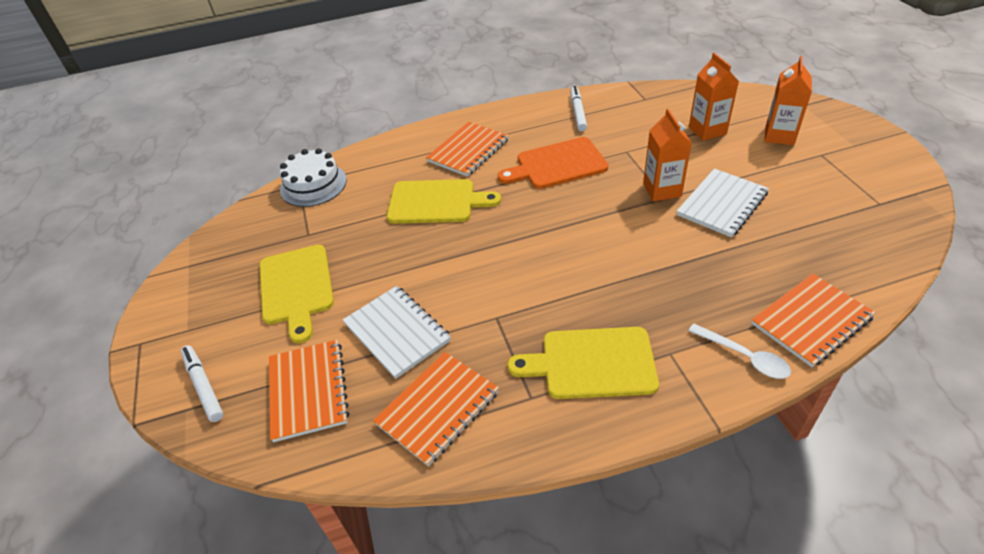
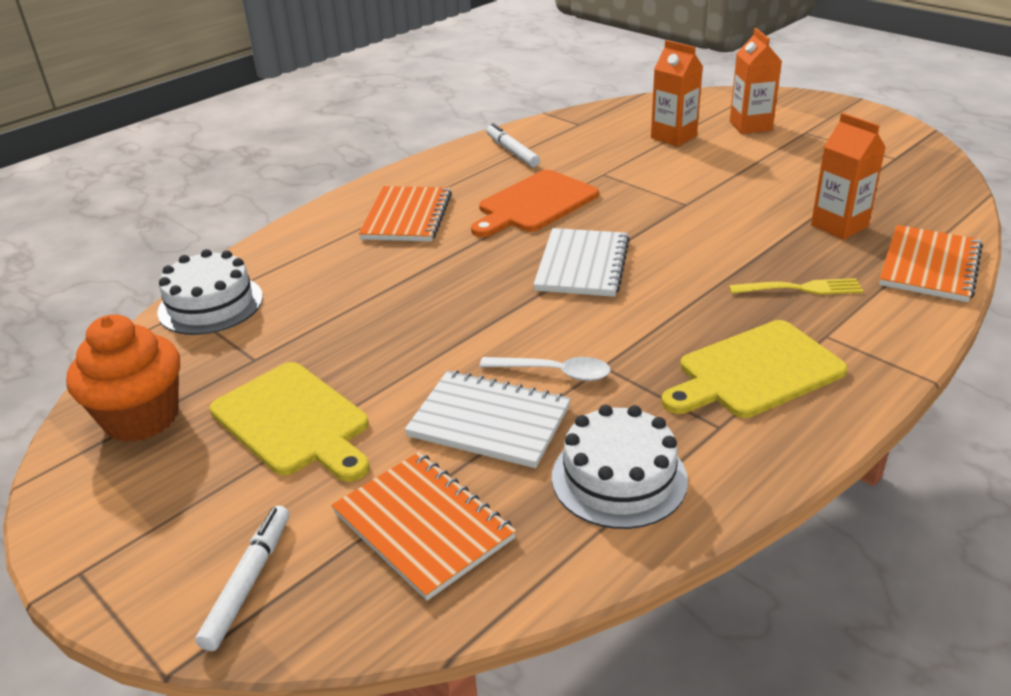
camera: 30 degrees left, 10 degrees down
(203, 386) = (248, 582): white marker -> white marker turned 75 degrees clockwise
(228, 254) = (141, 418): none -> orange cupcake
(436, 202) = (413, 277): yellow cutting board -> none
(438, 408) = (619, 478): orange notebook -> white cake
(662, 190) = (676, 198): orange carton -> orange carton (839, 226)
(685, 304) = (800, 289): none -> yellow fork
(721, 204) = (750, 195): white notebook -> white notebook (582, 265)
(744, 357) = (899, 314): white spoon -> white spoon (554, 373)

